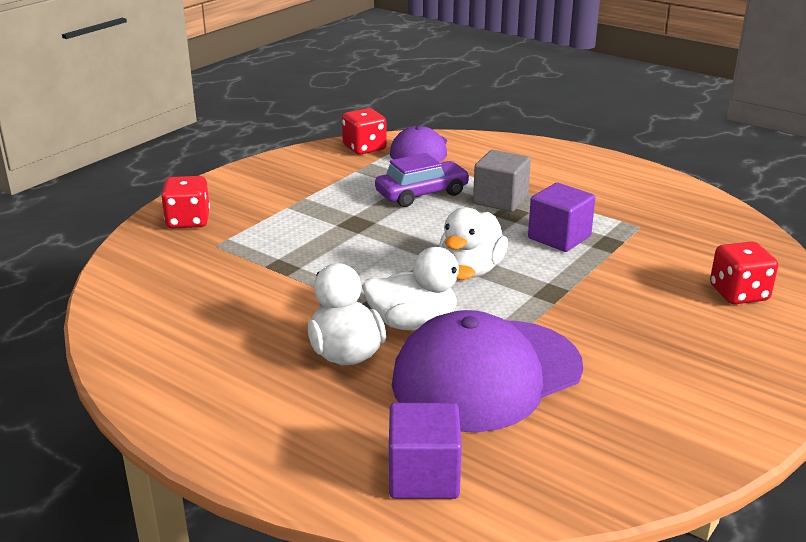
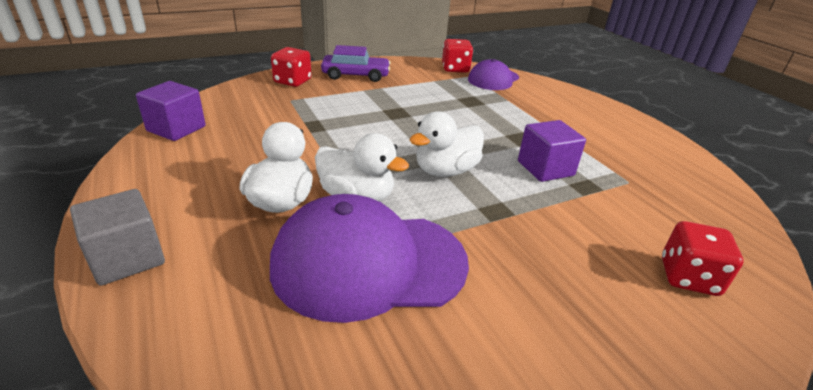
camera: 25 degrees right, 5 degrees up
(422, 194) = (465, 106): purple car -> purple car (356, 75)
(423, 476) = (212, 339): purple cube -> purple cube (176, 129)
(500, 200) = (522, 127): grey cube -> grey cube (127, 258)

